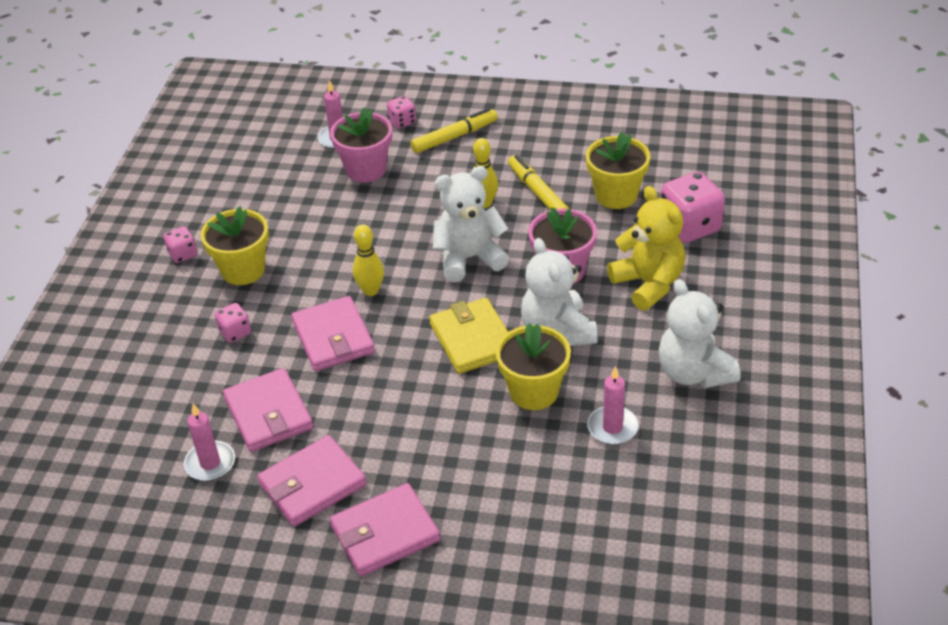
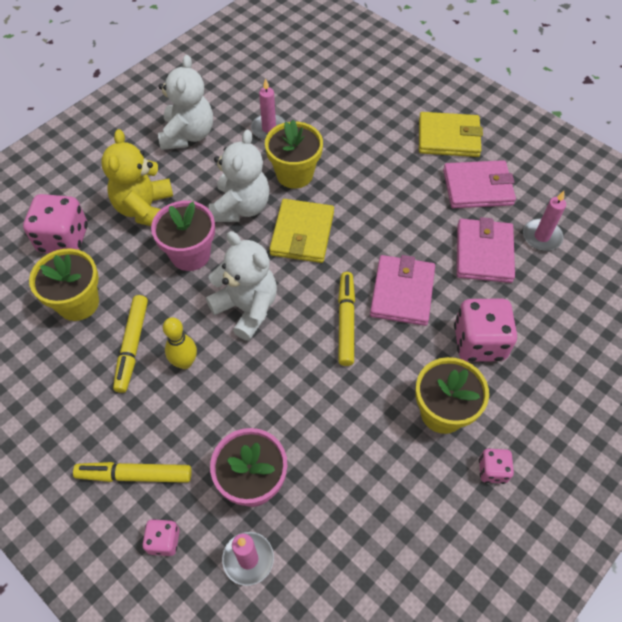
camera: 150 degrees left, 15 degrees up
(235, 332) = (479, 342): pink dice -> pink dice, size x1.94
(370, 290) = (346, 321): yellow bowling pin -> yellow marker
(385, 533) = (448, 137): pink wallet -> yellow wallet
(469, 258) = (247, 308): white teddy bear -> white teddy bear turned 150 degrees counterclockwise

